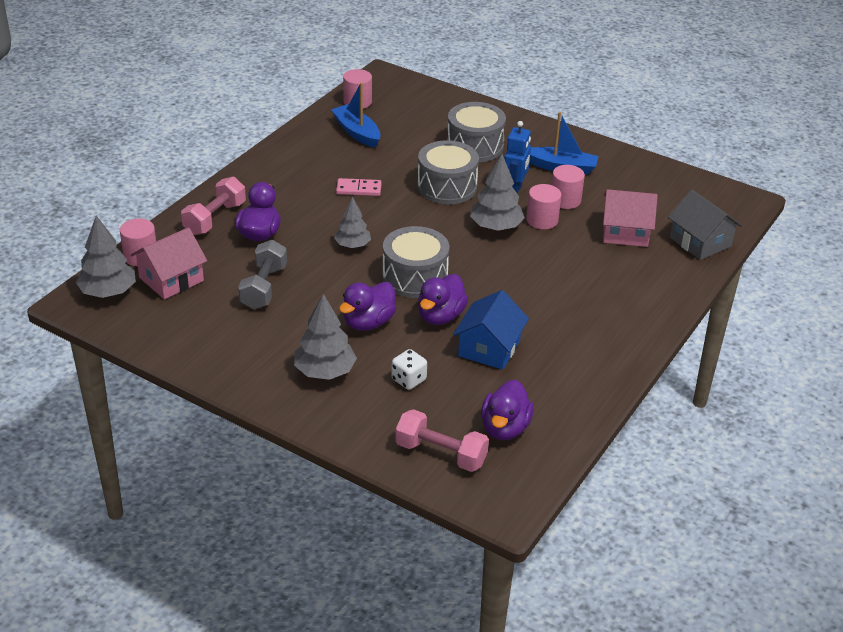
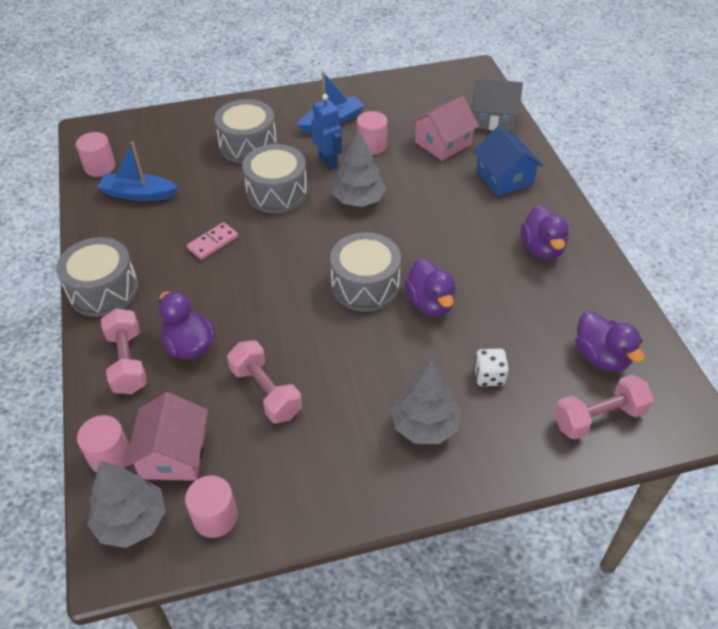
camera: 45 degrees left, 10 degrees up
(256, 173) = (103, 290): none -> grey drum
(264, 287) = (266, 392): grey dumbbell -> pink dumbbell
(352, 245) = (280, 295): grey tree -> none
(368, 322) = (390, 353): purple duck -> purple duck (542, 248)
(489, 348) = (498, 301): blue house -> blue house (504, 178)
(542, 220) = (380, 172): pink cylinder -> pink cylinder (215, 517)

